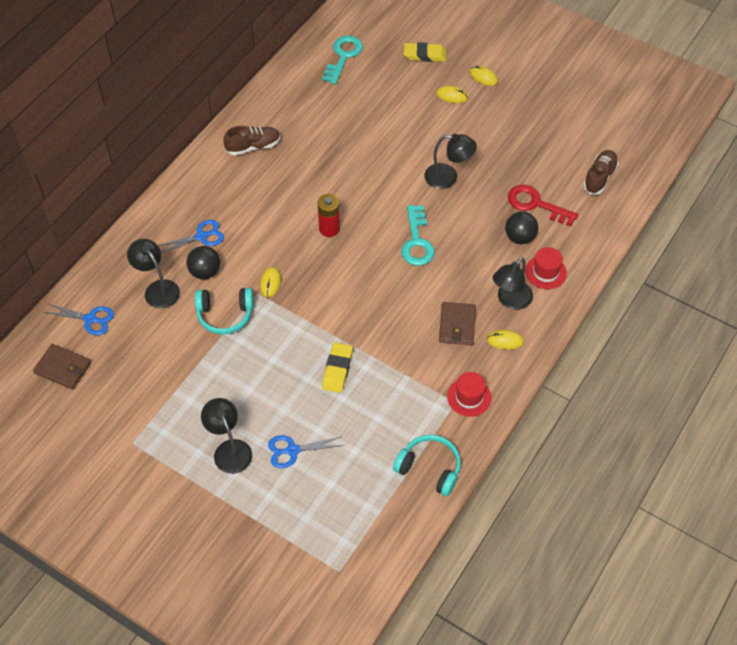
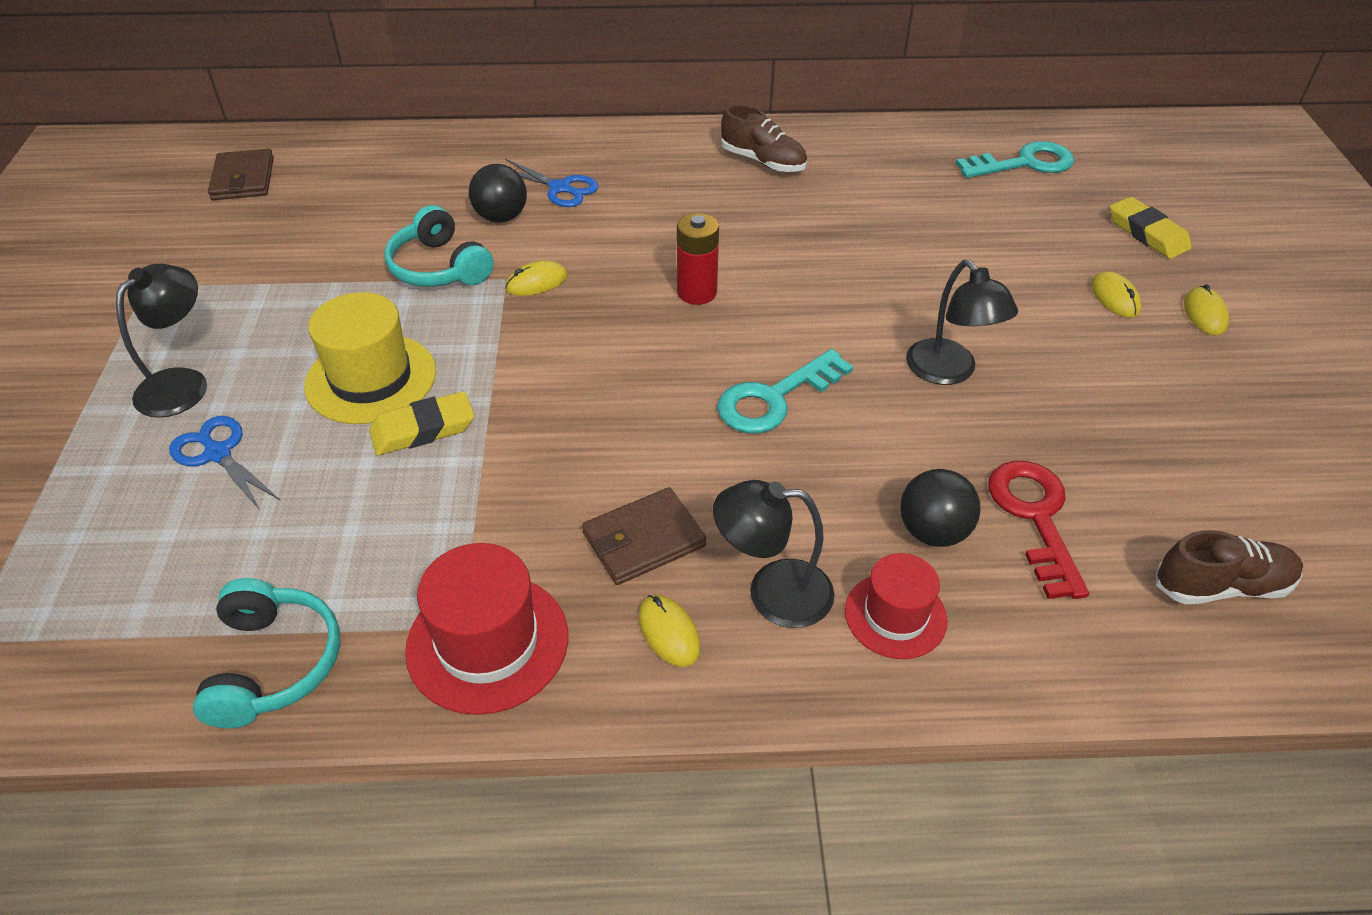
camera: 55 degrees right, 10 degrees down
(90, 319) = (340, 165): blue scissors -> none
(157, 289) = (436, 193): black lamp -> none
(287, 375) = (371, 378): none -> yellow hat
(469, 397) = (487, 642): red hat -> red hat, size x1.55

